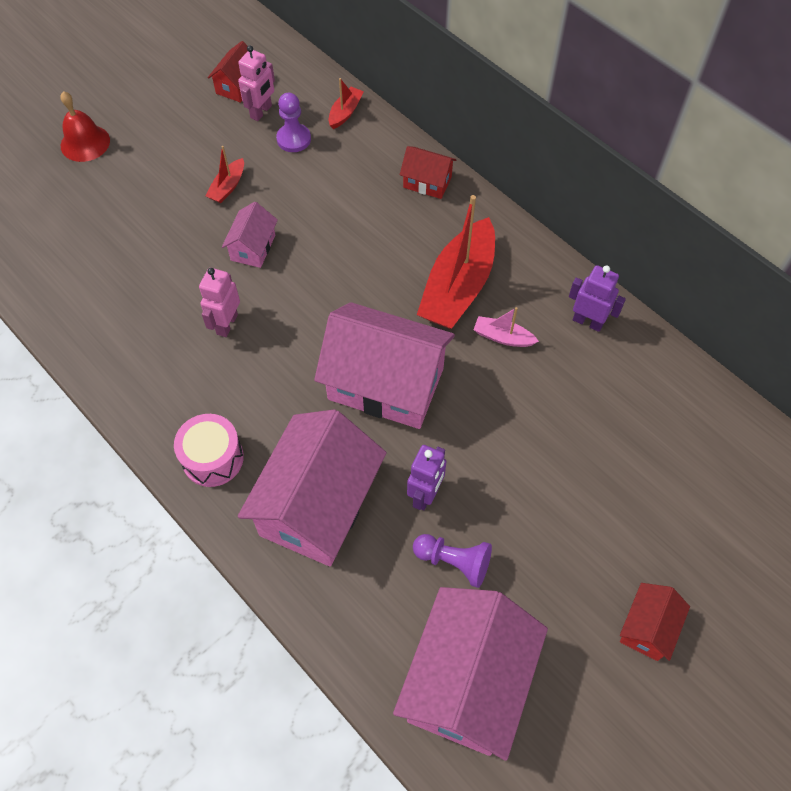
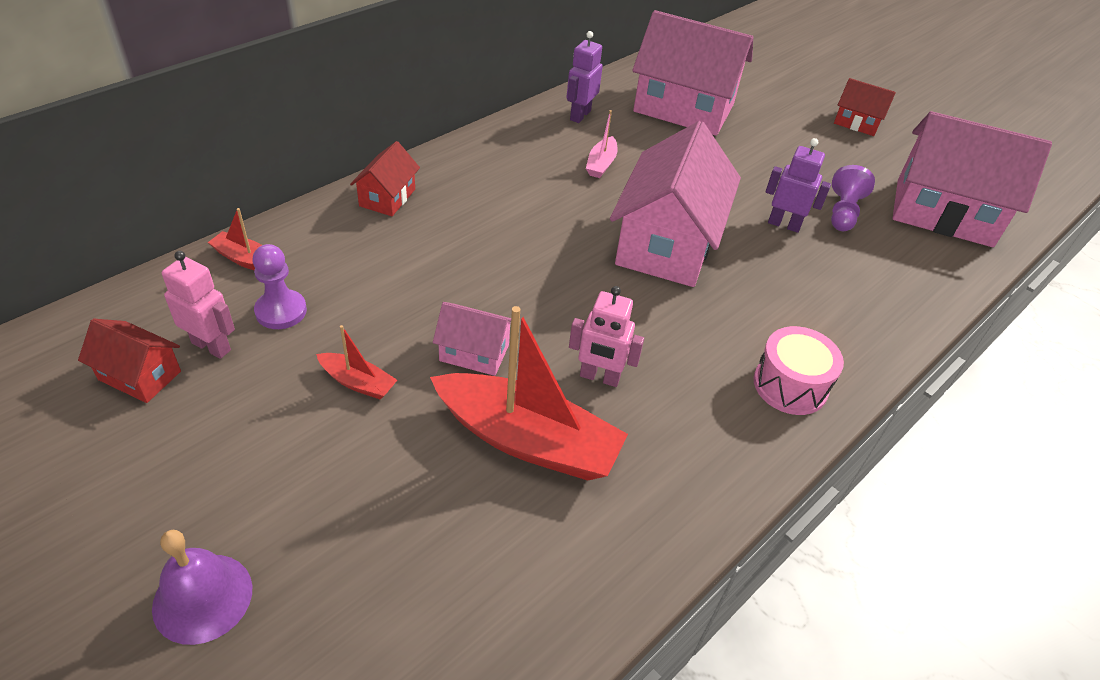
camera: 95 degrees left, 15 degrees down
(85, 143) = (202, 597): red bell -> purple bell
(318, 505) = (819, 298): pink house -> pink house (683, 108)
(458, 287) = (540, 187): red boat -> red boat (527, 440)

